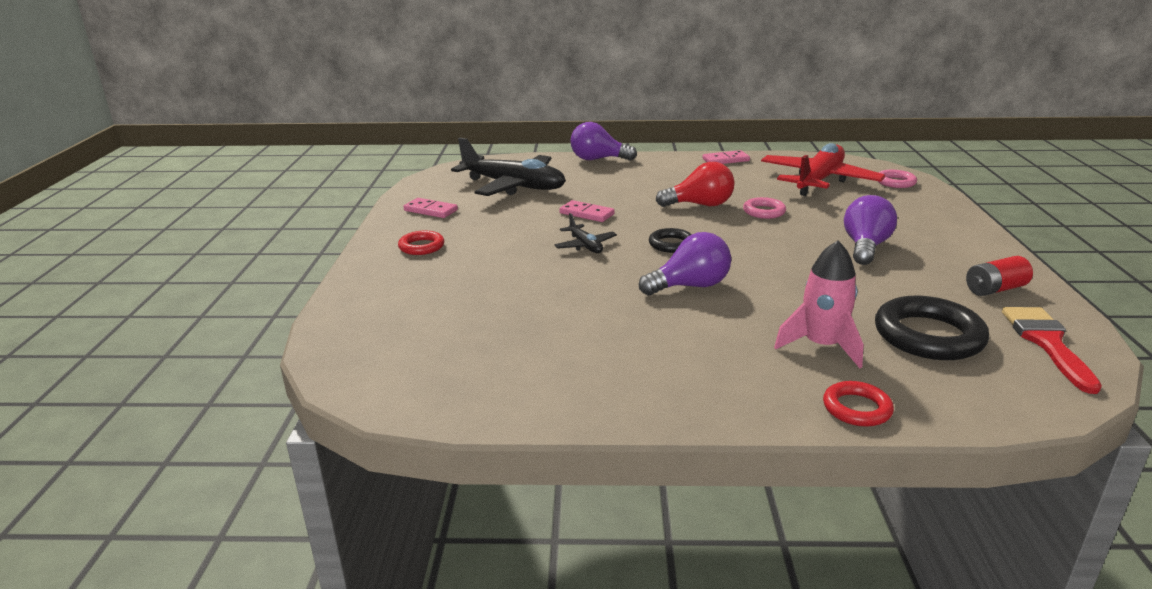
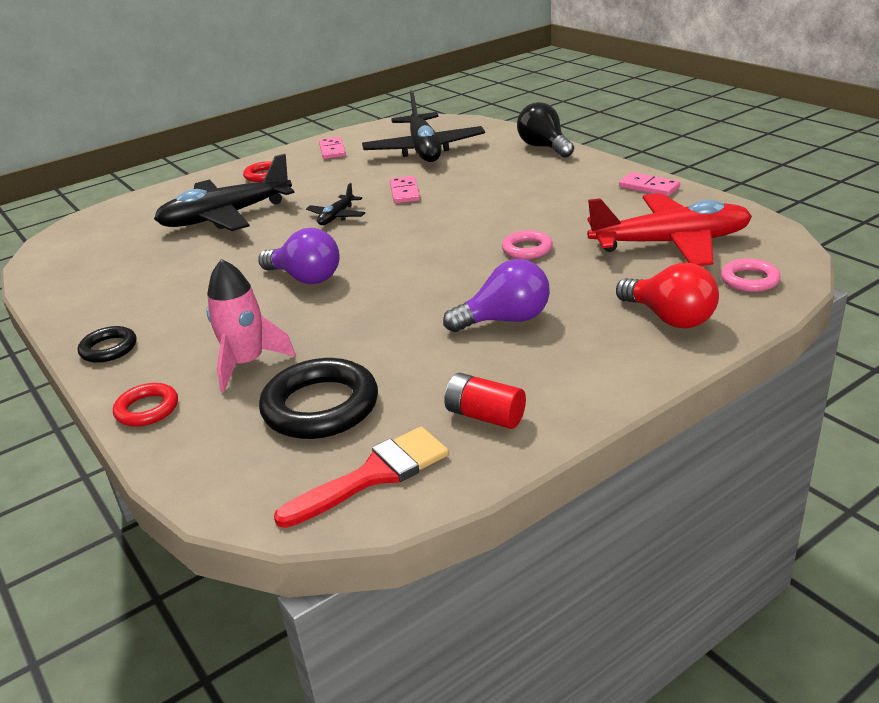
camera: 55 degrees right, 5 degrees up
(487, 284) = (226, 217): none -> black plane
(598, 159) = (544, 147): purple light bulb -> black light bulb
(671, 244) = (384, 242): black ring -> black ring (109, 349)
(700, 205) = (498, 220): red light bulb -> red light bulb (669, 318)

